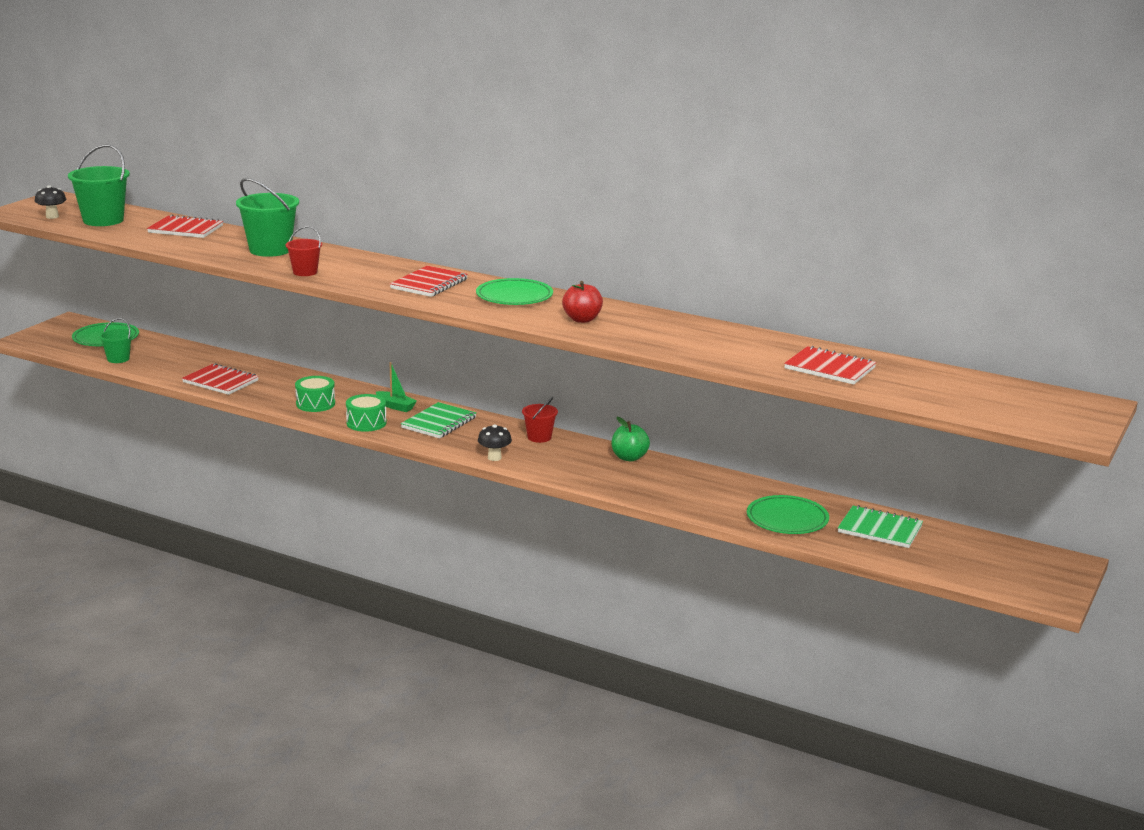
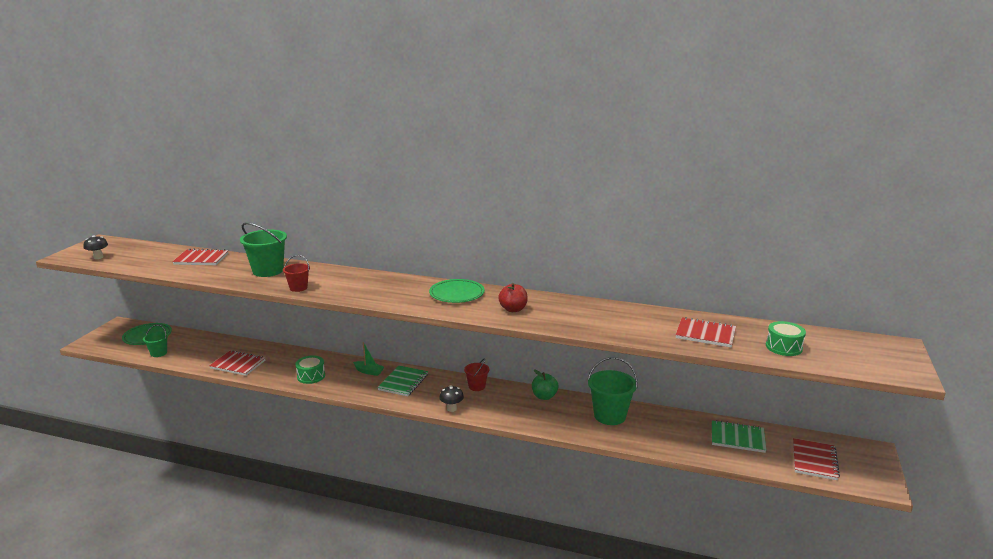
camera: 10 degrees left, 0 degrees up
(103, 220) = (138, 257): green bucket -> green bucket (609, 416)
(366, 423) = (352, 389): green drum -> green drum (783, 347)
(429, 284) = (392, 289): red notebook -> red notebook (814, 461)
(787, 519) = (673, 437): green plate -> none

